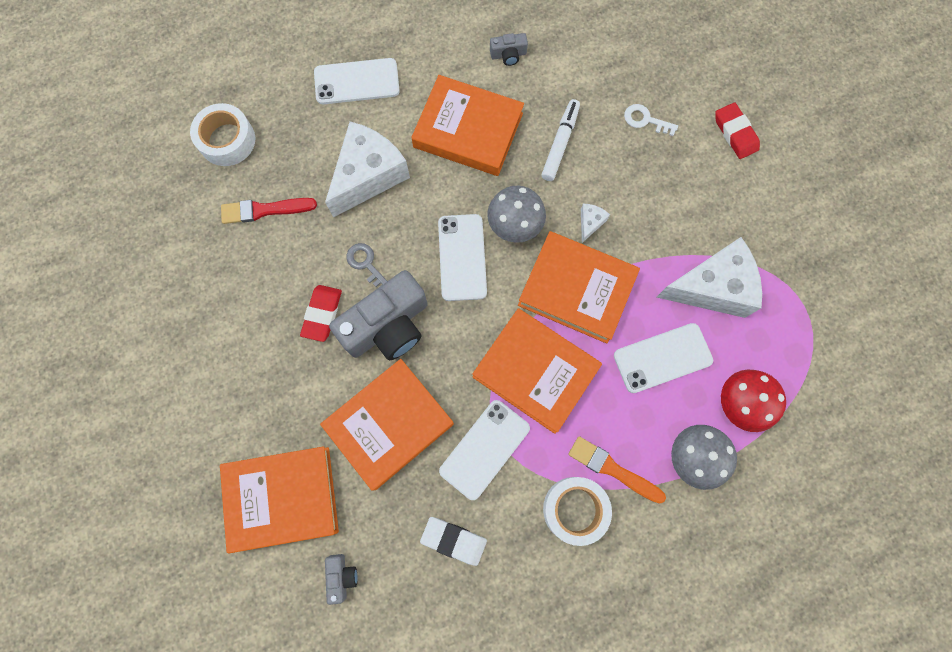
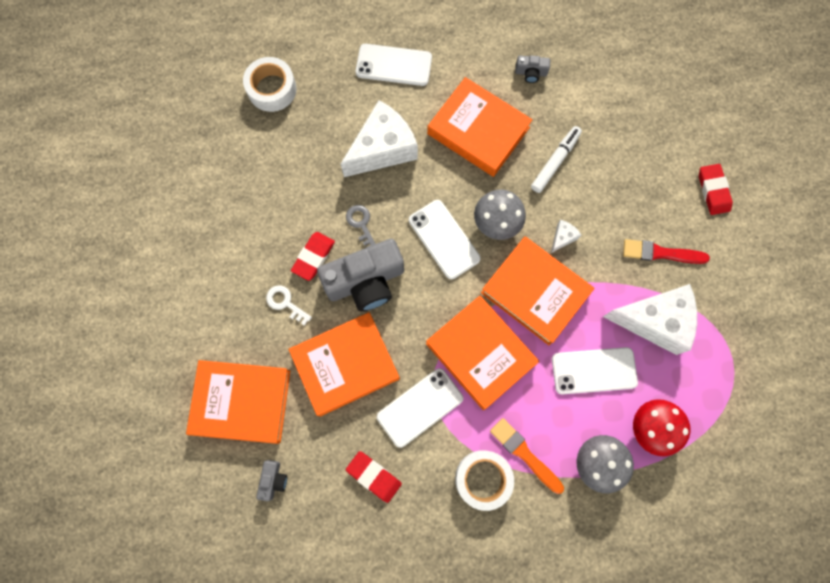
camera: 15 degrees right, 0 degrees up
(264, 210) = (288, 156): red brush -> red brush (660, 253)
(453, 540) = (374, 476): white eraser -> red eraser
(462, 257) = (444, 239): white phone -> white phone turned 45 degrees counterclockwise
(645, 120) = (635, 159): white key -> white key (285, 303)

